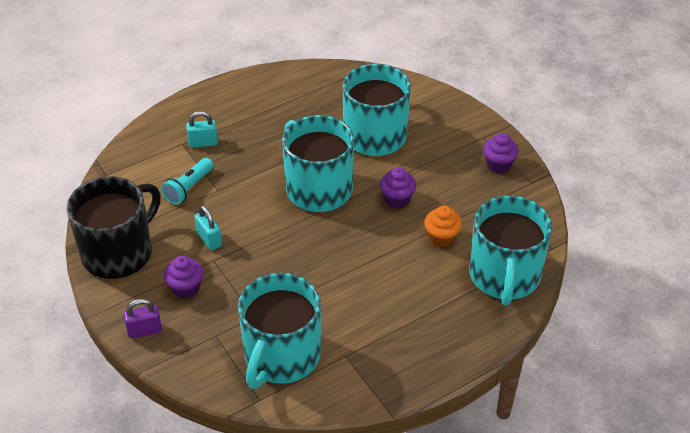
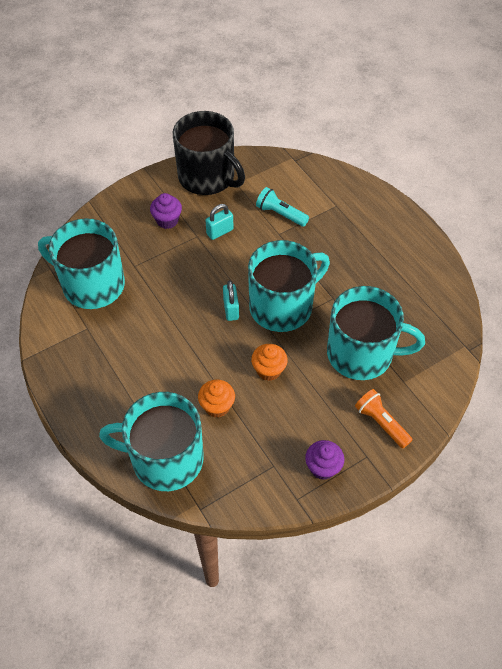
camera: 90 degrees right, 10 degrees up
(145, 331) = (127, 200): purple padlock -> none
(203, 143) = (338, 220): turquoise padlock -> turquoise padlock (231, 309)
(397, 199) = (269, 370): purple cupcake -> orange cupcake
(449, 126) = (381, 423): none -> orange flashlight

